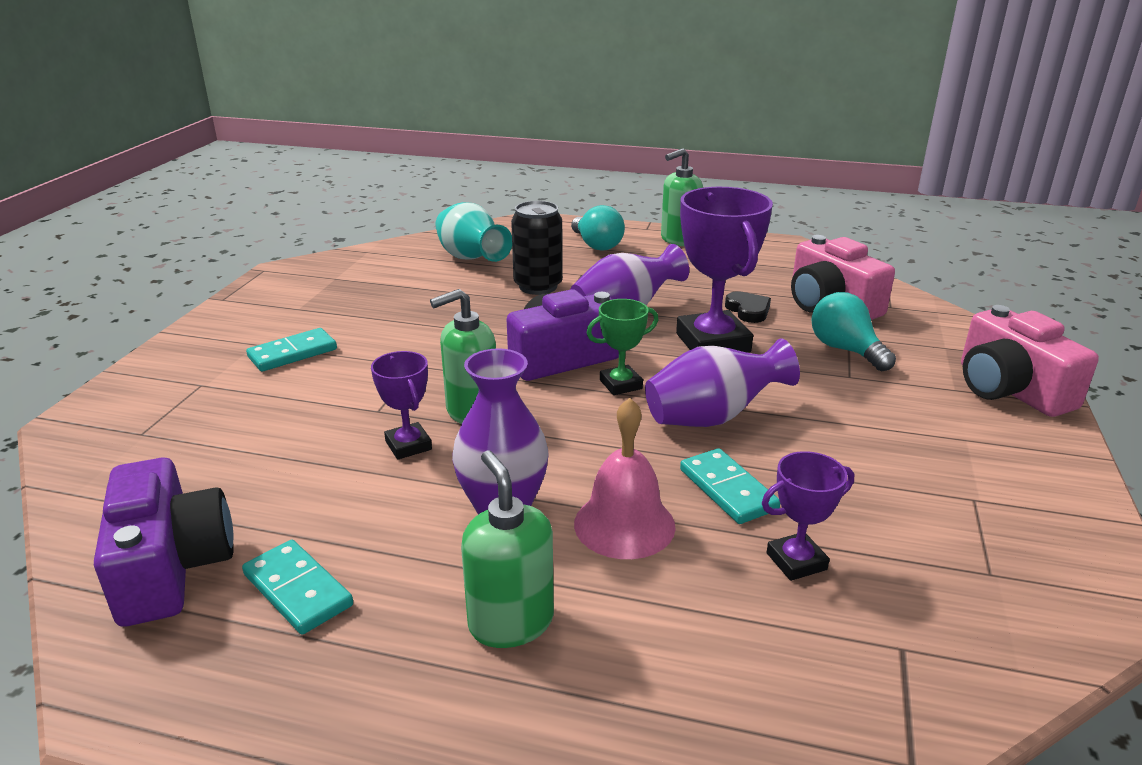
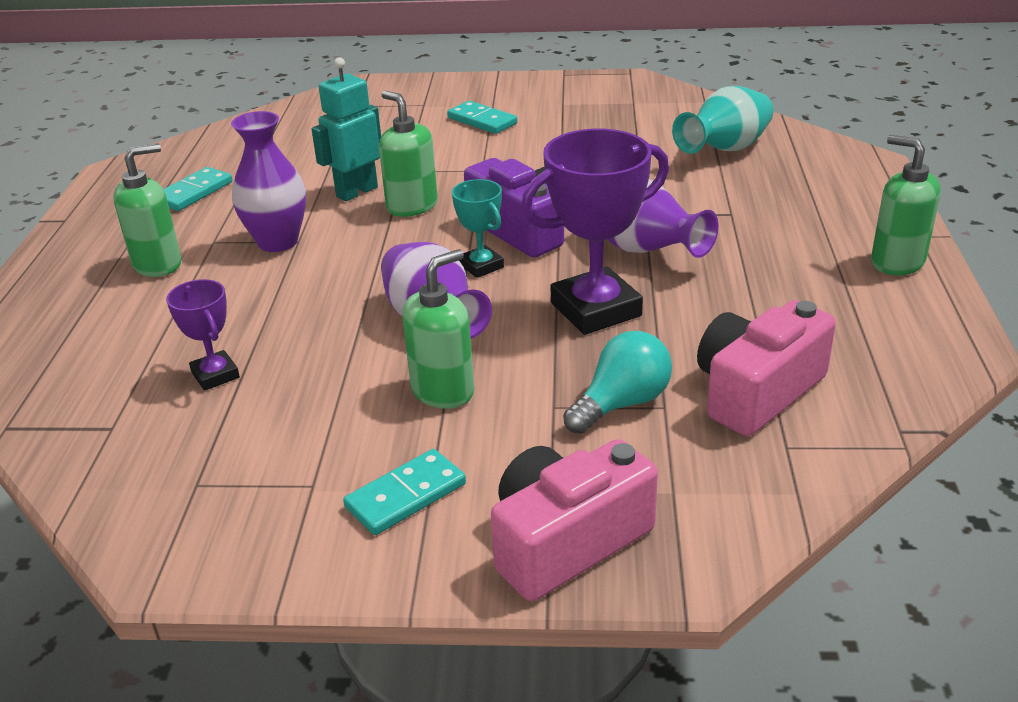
camera: 80 degrees right, 5 degrees up
(171, 567) = (216, 153): purple camera -> none
(408, 445) = (356, 192): purple trophy -> turquoise robot
(538, 286) = (679, 194): black can -> none
(596, 245) = (826, 210): turquoise light bulb -> none
(621, 384) = (481, 266): green trophy -> turquoise trophy
(624, 524) = (262, 293): pink bell -> none
(728, 489) = (313, 336): turquoise domino -> turquoise domino (406, 496)
(748, 310) = (697, 328): black heart -> none
(828, 422) = (443, 390): none -> green soap dispenser

